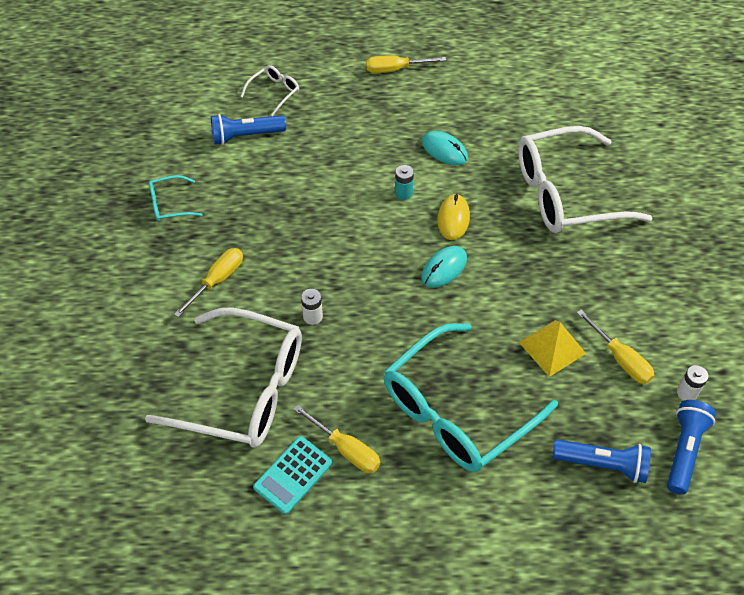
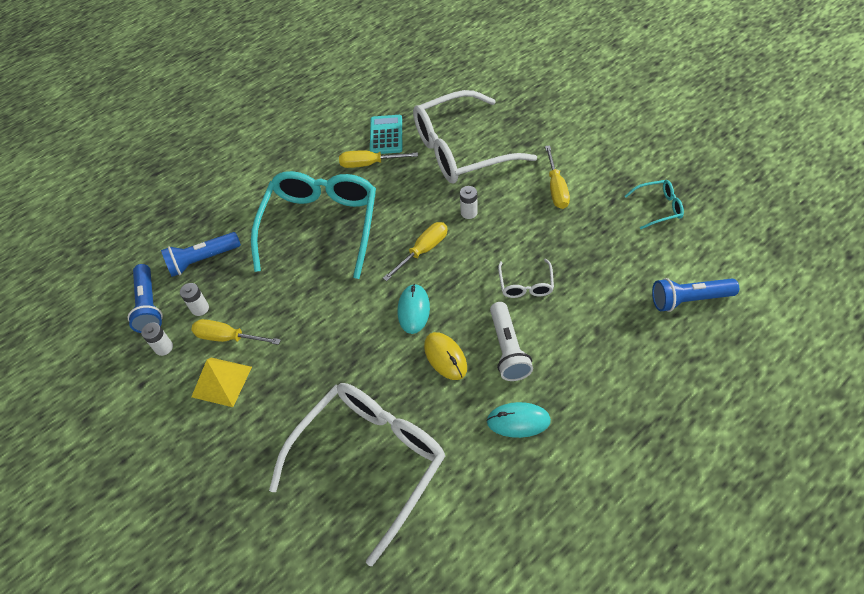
camera: 145 degrees right, 0 degrees up
(169, 204) = (658, 208): turquoise glasses -> turquoise glasses turned 45 degrees clockwise
(246, 136) = (689, 299): blue flashlight -> blue flashlight turned 135 degrees counterclockwise
(274, 92) = (730, 359): white glasses -> white glasses (525, 285)
(395, 69) = (667, 485): yellow screwdriver -> yellow screwdriver (423, 250)
(403, 193) = (507, 349): turquoise battery -> white flashlight
(552, 347) = (285, 310): yellow pyramid -> yellow pyramid (222, 381)
(632, 408) = (200, 308): none -> white battery

